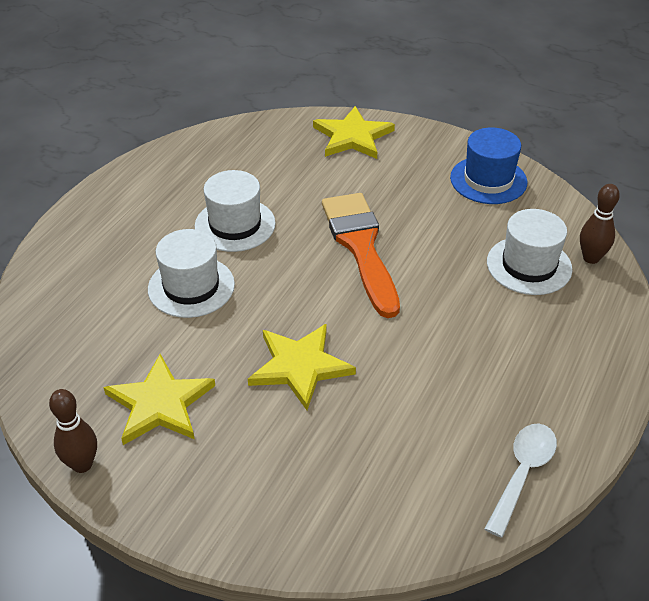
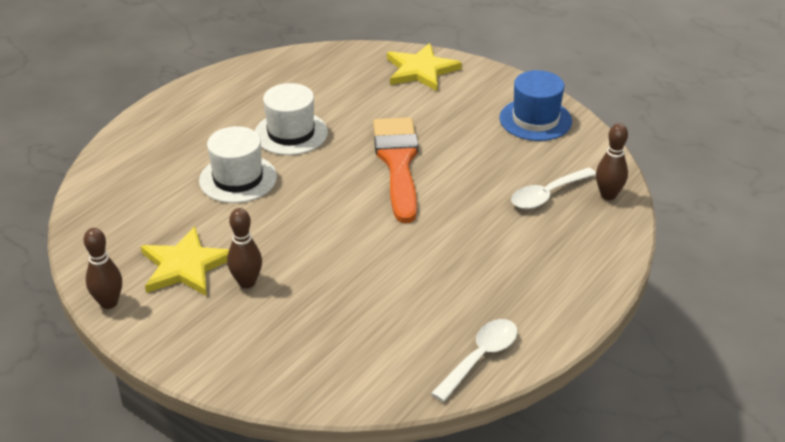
camera: 10 degrees right, 5 degrees down
(236, 415) = (247, 282): none -> brown bowling pin
(300, 366) = (313, 252): yellow star -> none
(529, 265) = (547, 195): white hat -> white spoon

